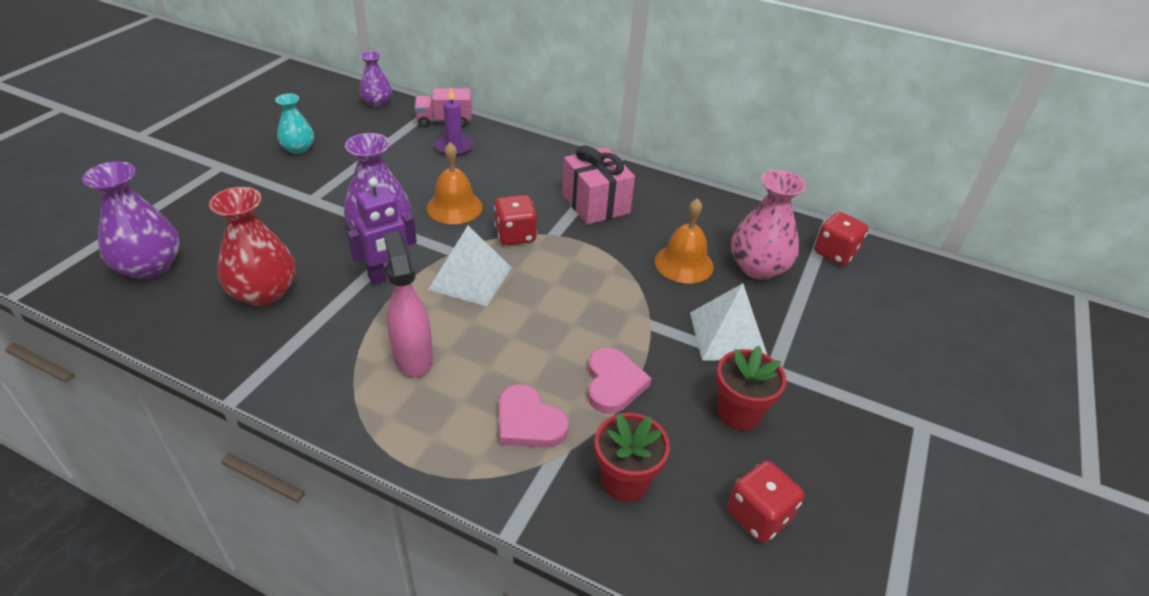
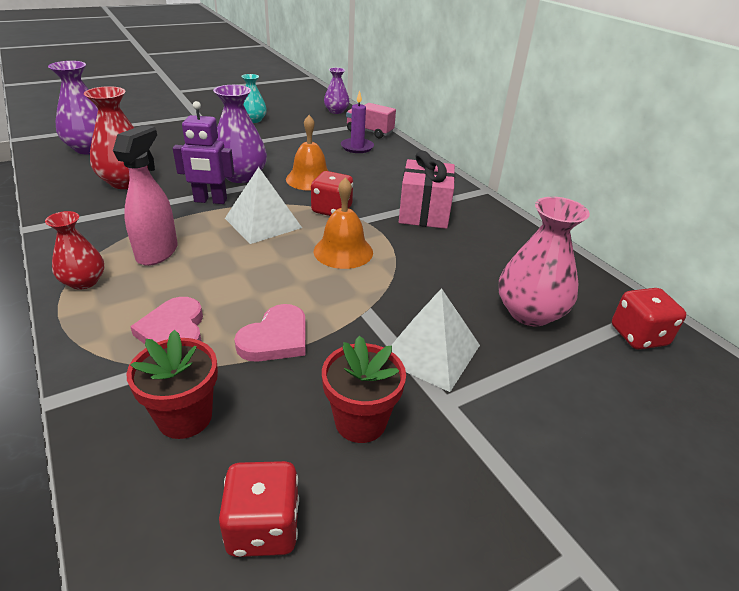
camera: 35 degrees right, 5 degrees down
(384, 422) = (84, 281): none -> red vase
(684, 263) = (454, 280): orange bell -> orange bell (343, 251)

